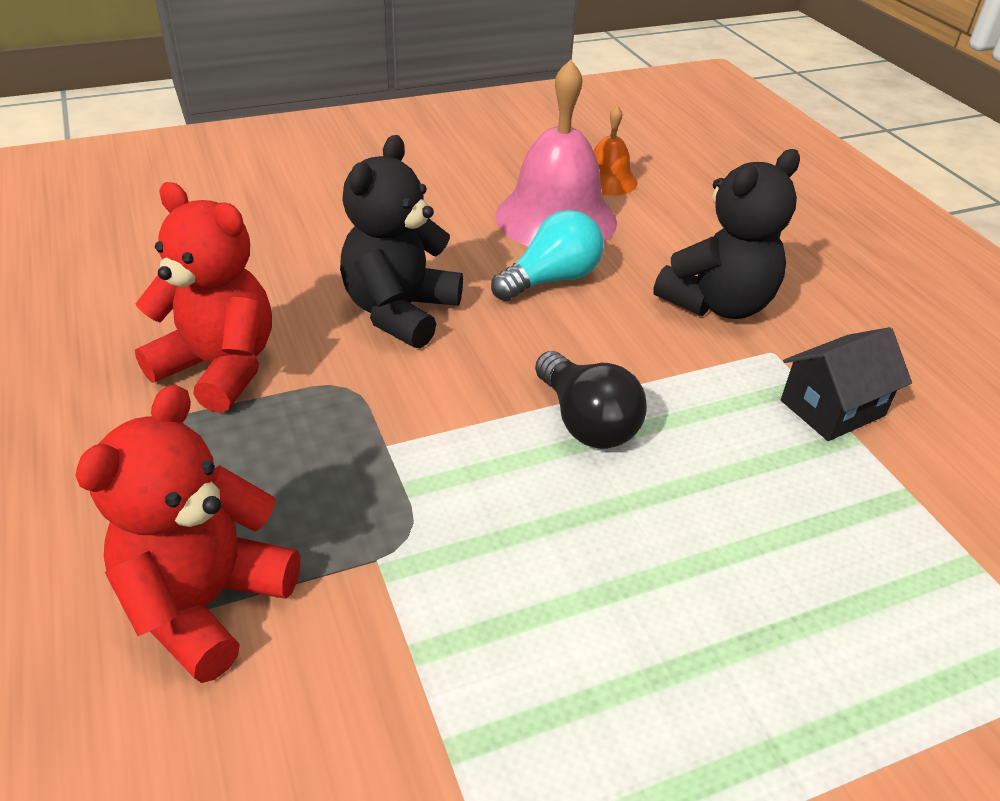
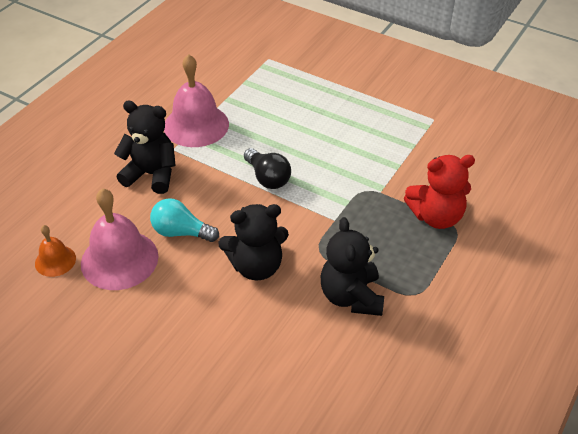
camera: 125 degrees left, 5 degrees up
(219, 368) = (351, 296): red teddy bear -> black teddy bear
(586, 422) = (267, 178): black light bulb -> black light bulb turned 120 degrees clockwise
(832, 408) = (196, 125): black house -> pink bell

